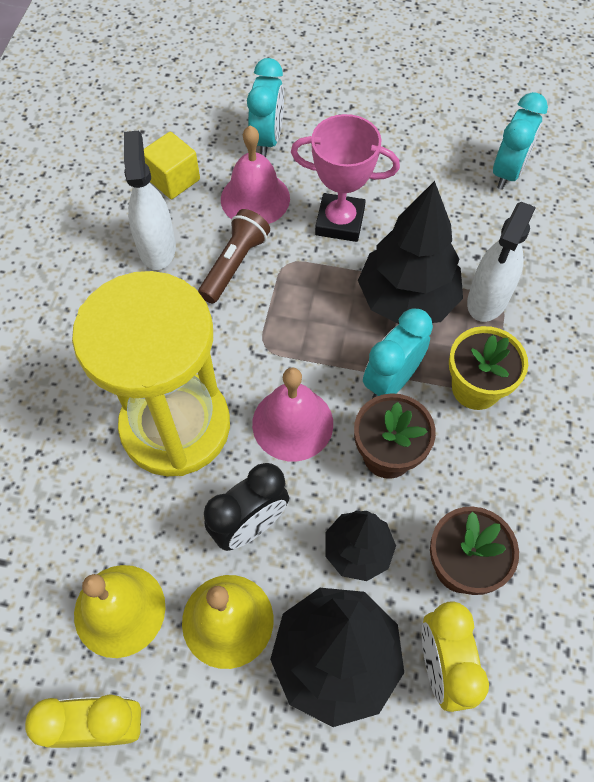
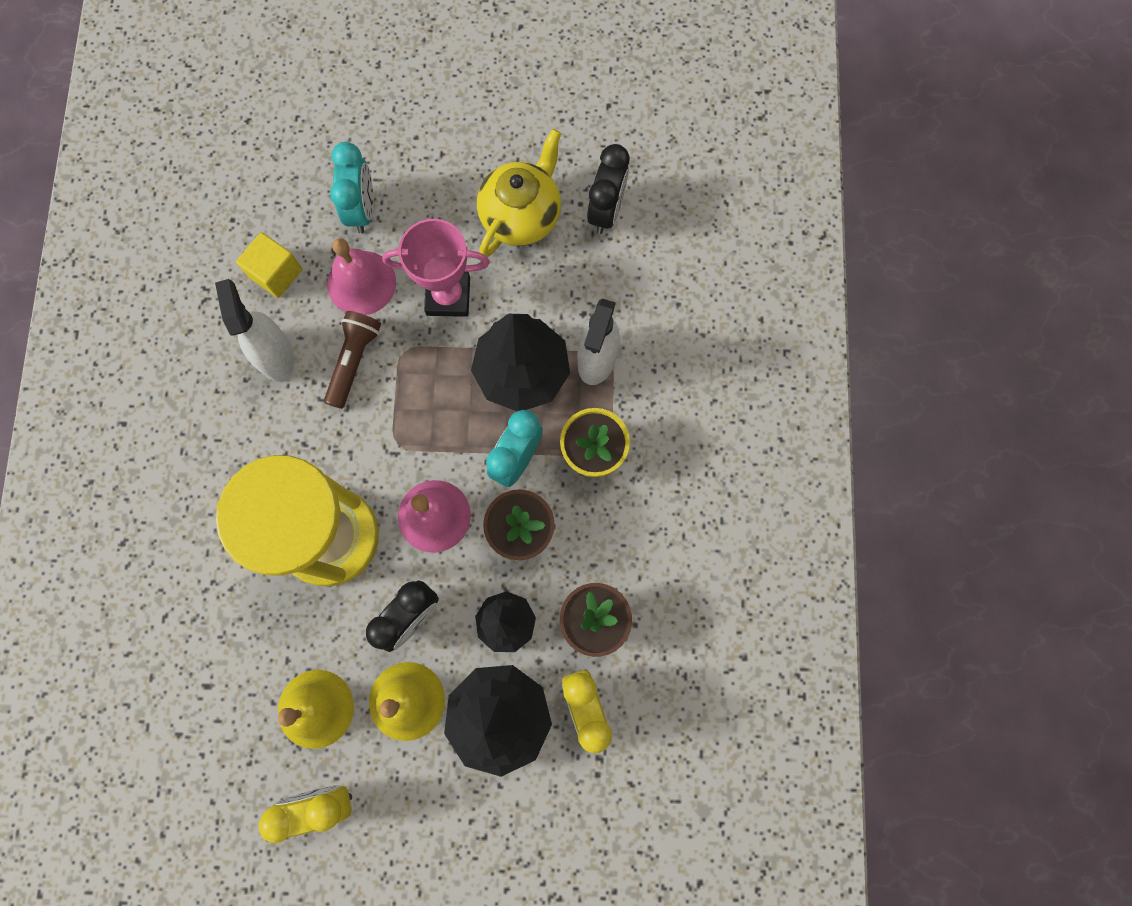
camera: 10 degrees left, 15 degrees up
(422, 164) = (521, 215): none -> yellow teapot
(508, 172) = (606, 211): turquoise clock -> black clock

